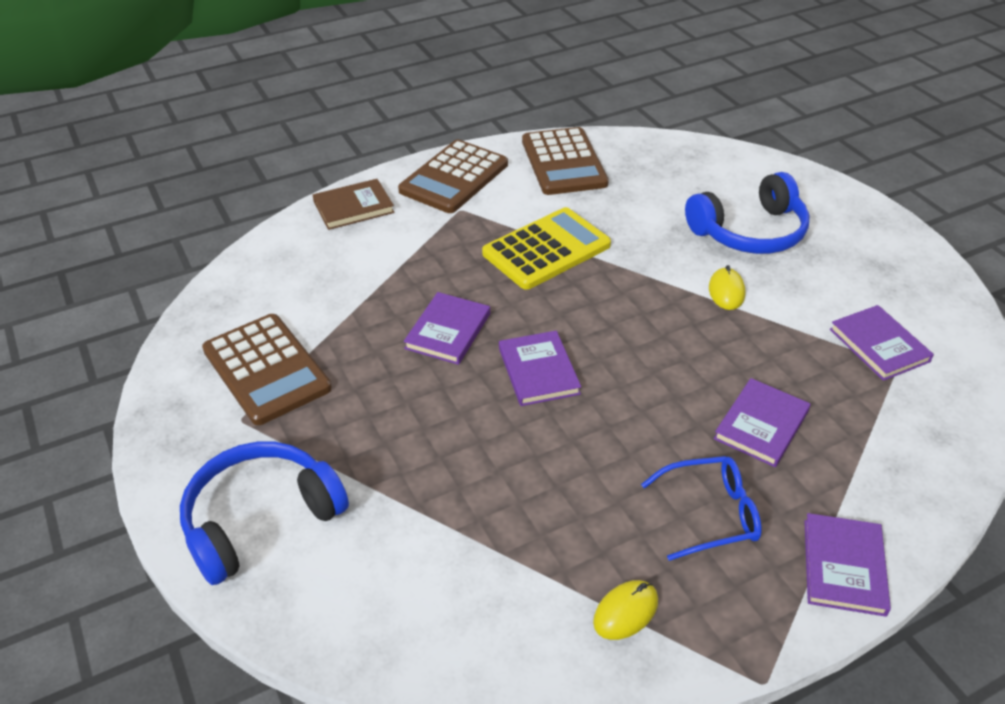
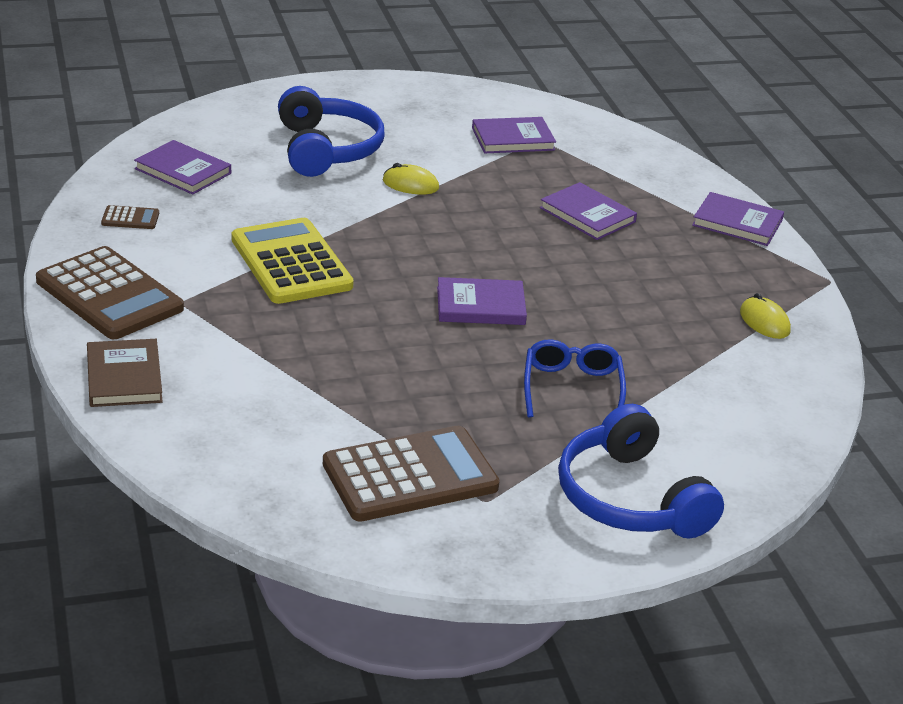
camera: 80 degrees left, 10 degrees down
(448, 331) = (398, 347): purple book -> purple book (183, 171)
(563, 162) = (130, 218): brown calculator -> brown calculator, size x0.42
(709, 514) = (676, 262): blue glasses -> blue glasses (572, 389)

